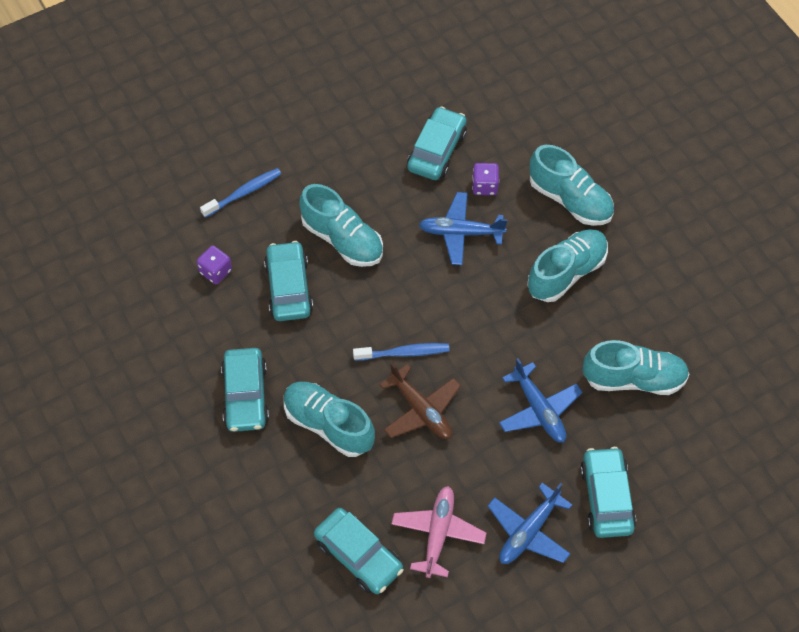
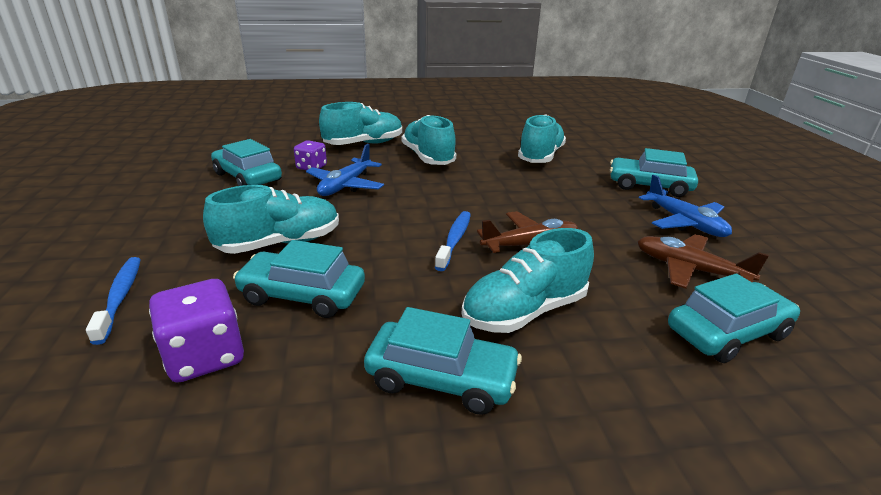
camera: 70 degrees left, 30 degrees down
(215, 271) = (205, 356): purple dice -> purple dice, size x1.59
(438, 533) = (689, 269): pink plane -> brown plane
(539, 410) = (554, 193): blue plane -> none

